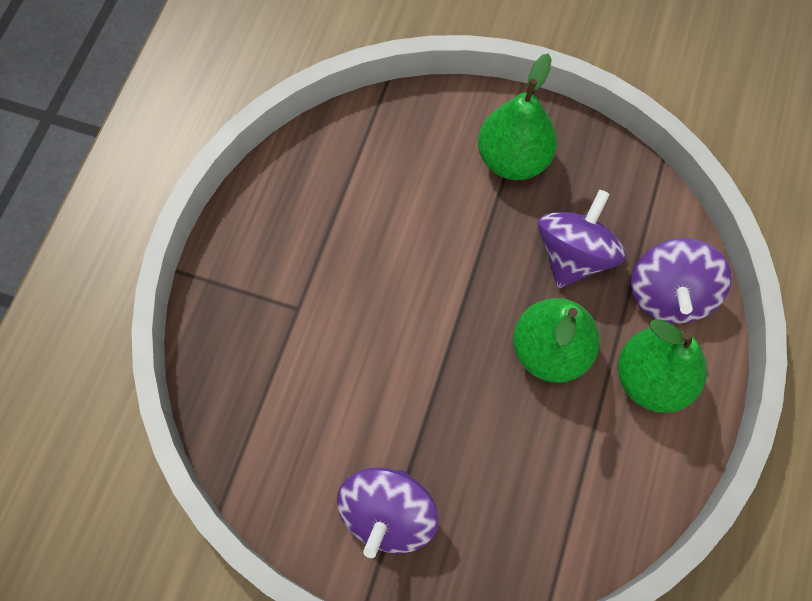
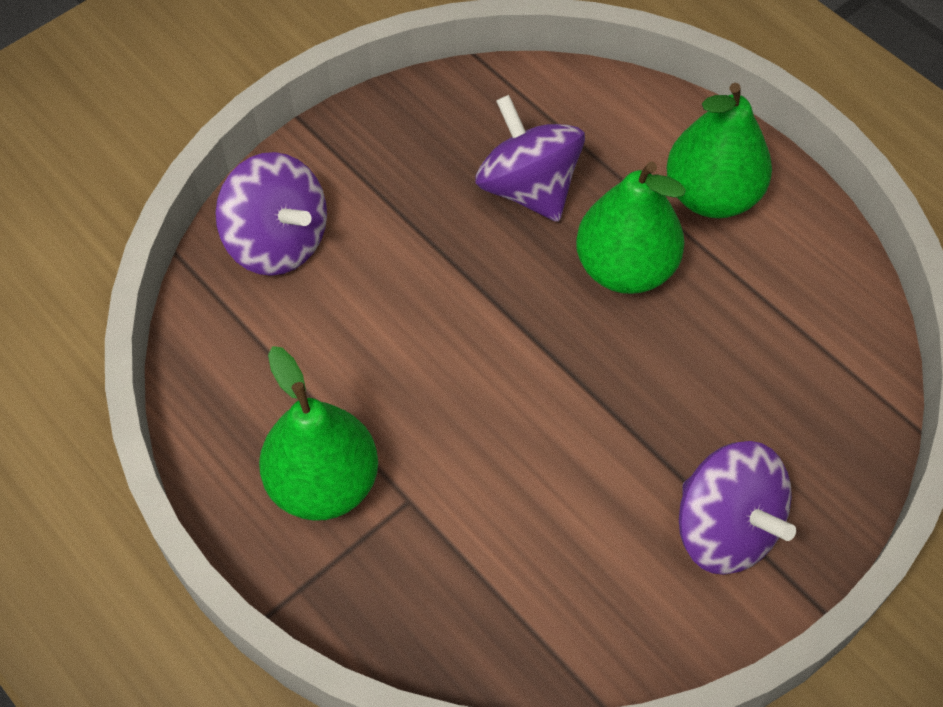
camera: 60 degrees left, 10 degrees down
(513, 159) = (373, 182): green pear -> green pear (324, 484)
(669, 294) = (628, 130): purple spinning top -> purple spinning top (278, 242)

